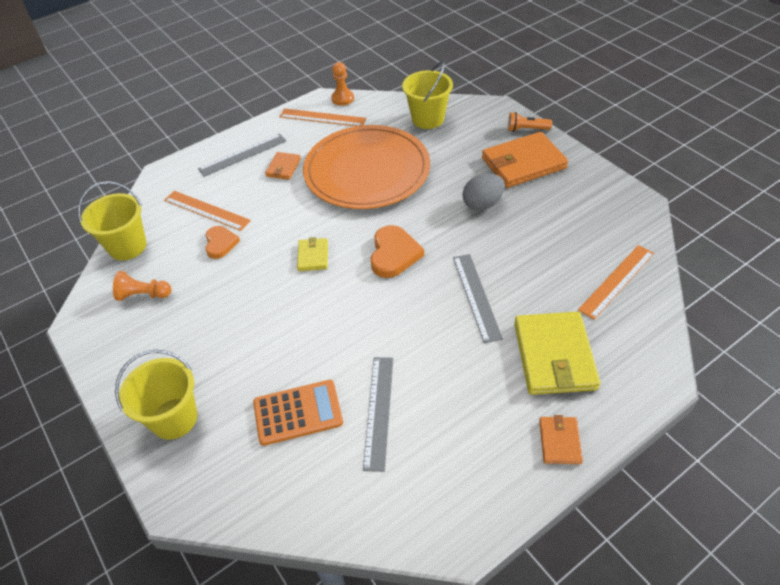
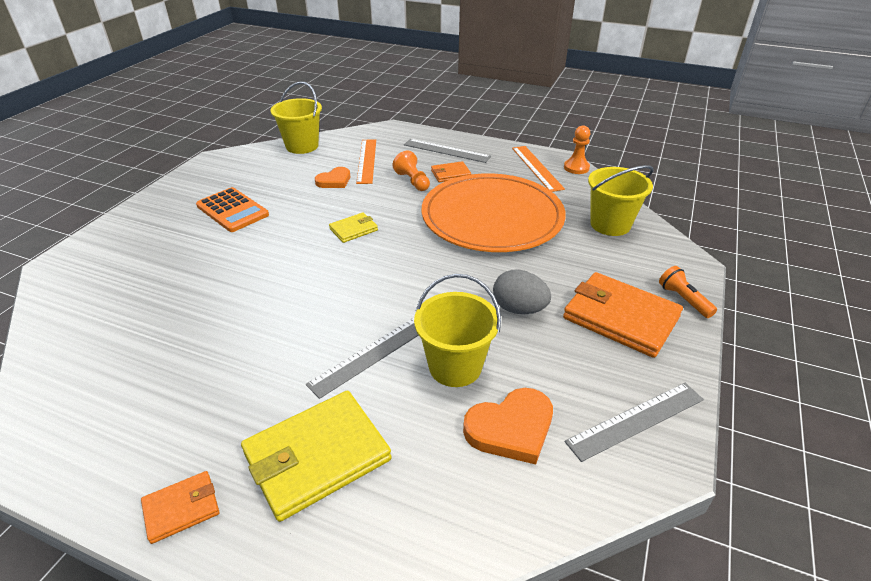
camera: 55 degrees right, 10 degrees down
(143, 295) = (257, 171): orange pawn -> orange pawn (412, 181)
(174, 418) = (137, 232): yellow bucket -> yellow bucket (455, 366)
(298, 413) = (162, 291): orange calculator -> orange calculator (232, 210)
(378, 411) = (180, 340): grey ruler -> grey ruler (635, 420)
(394, 254) = (392, 274): orange heart -> orange heart (511, 428)
(617, 281) = (489, 482): orange ruler -> none

